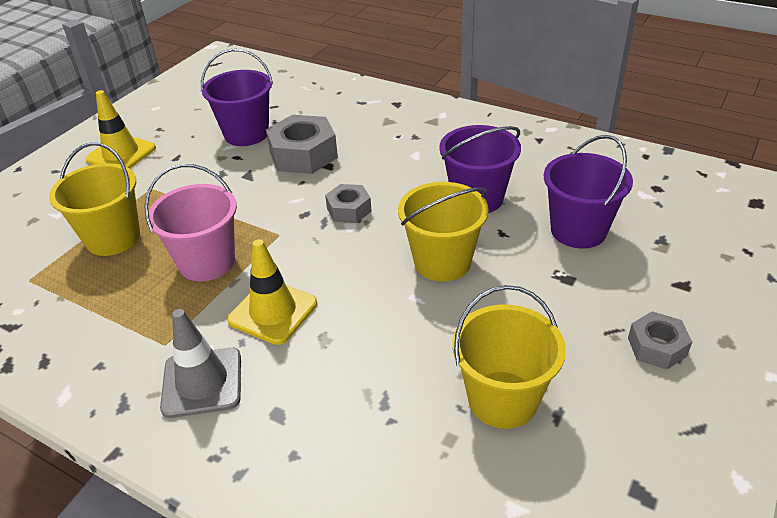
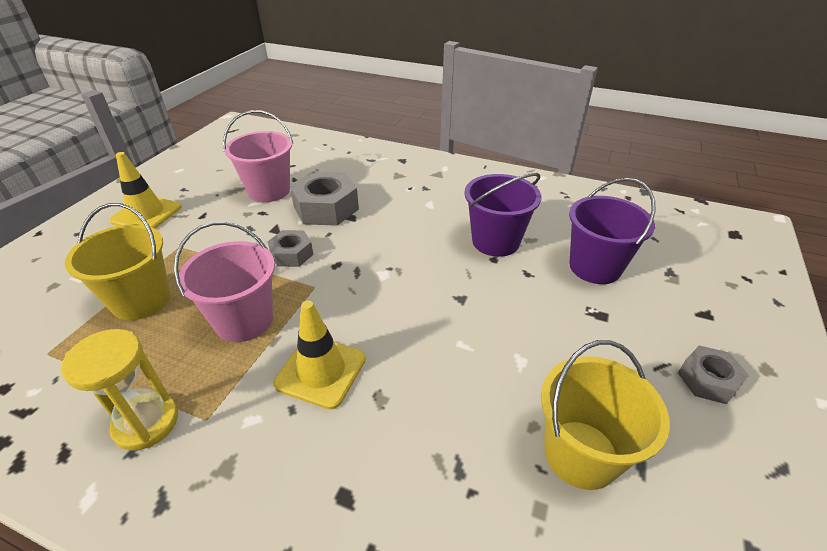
camera: 10 degrees left, 0 degrees up
(113, 343) = (146, 423): none -> yellow hourglass
(202, 382) = (253, 464): grey traffic cone -> none
(246, 134) = (269, 191): purple bucket -> pink bucket
(349, 210) = (379, 258): grey nut -> grey nut (292, 254)
(442, 262) = (480, 305): yellow bucket -> none

